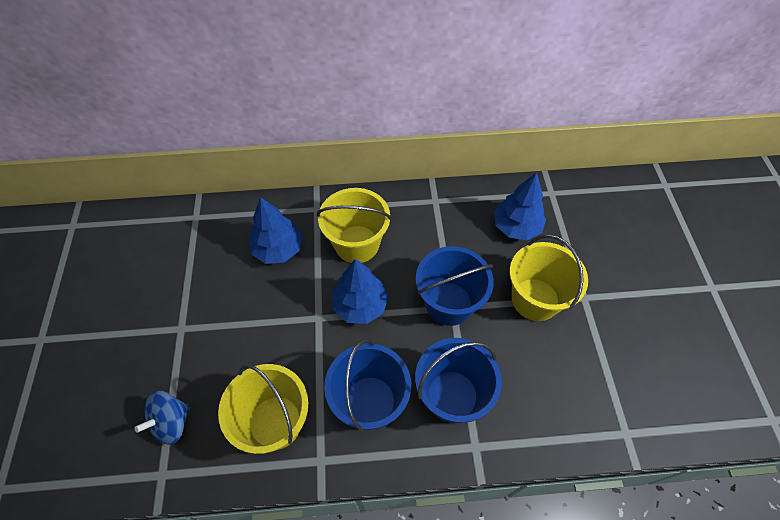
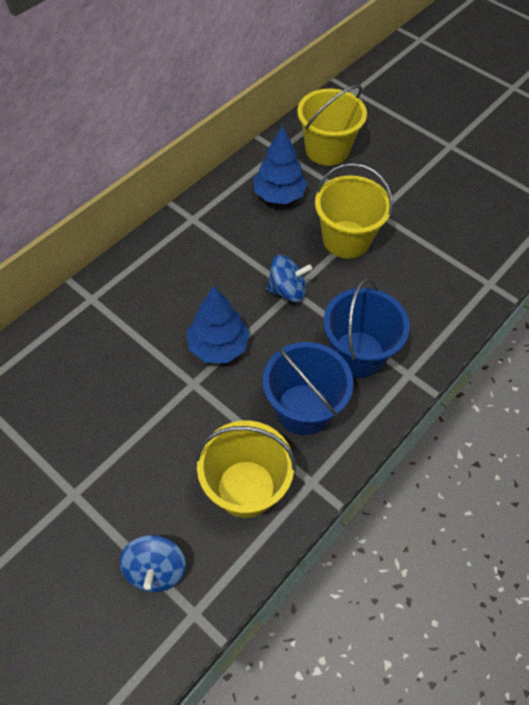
camera: 45 degrees left, 0 degrees up
(278, 249) = (93, 358): blue tree -> none
(357, 244) = (162, 301): yellow bucket -> yellow bucket (327, 150)
(449, 303) = (287, 290): blue bucket -> blue spinning top

